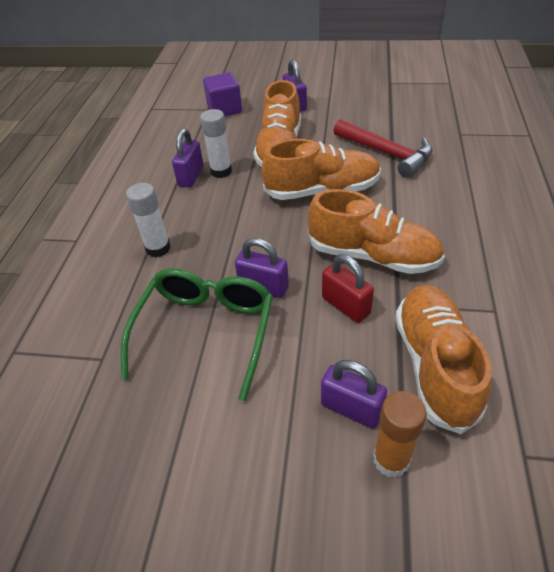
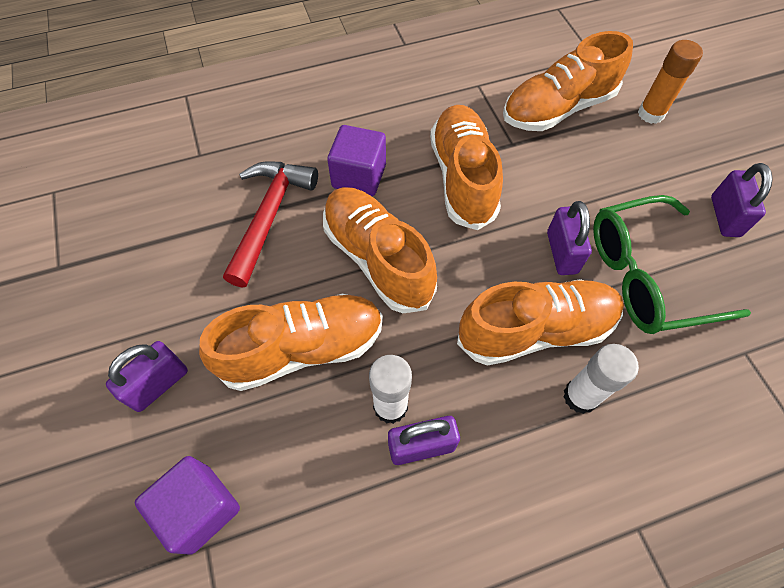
camera: 120 degrees left, 15 degrees up
(215, 246) = (535, 330): none -> orange shoe
(345, 306) = (539, 179): red padlock -> none
(351, 408) = (632, 145): purple padlock -> purple padlock (725, 216)
(403, 200) = (359, 176): none -> purple cube

